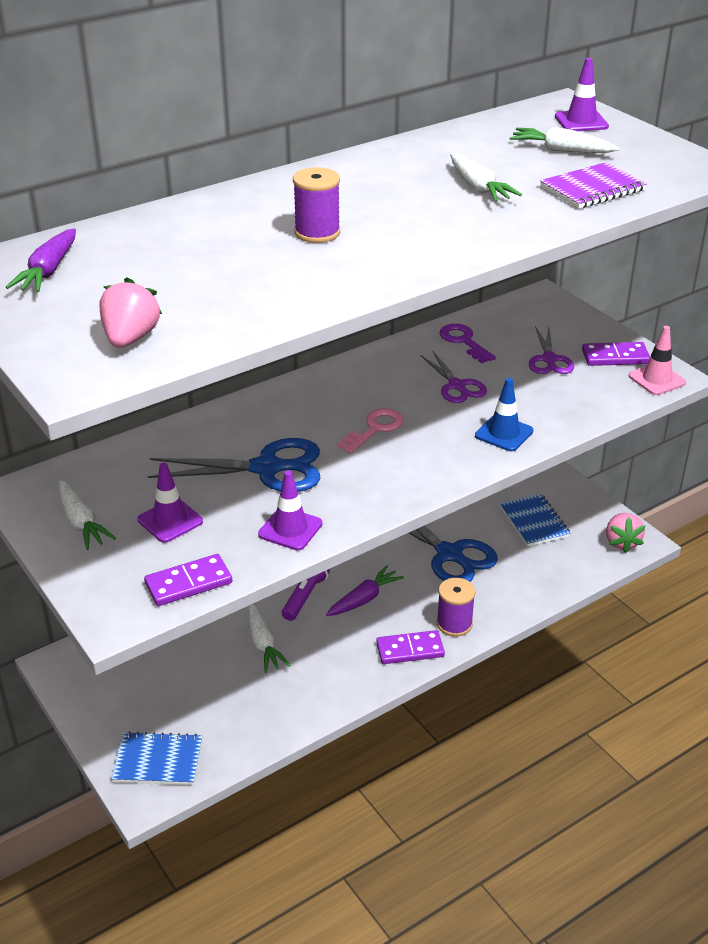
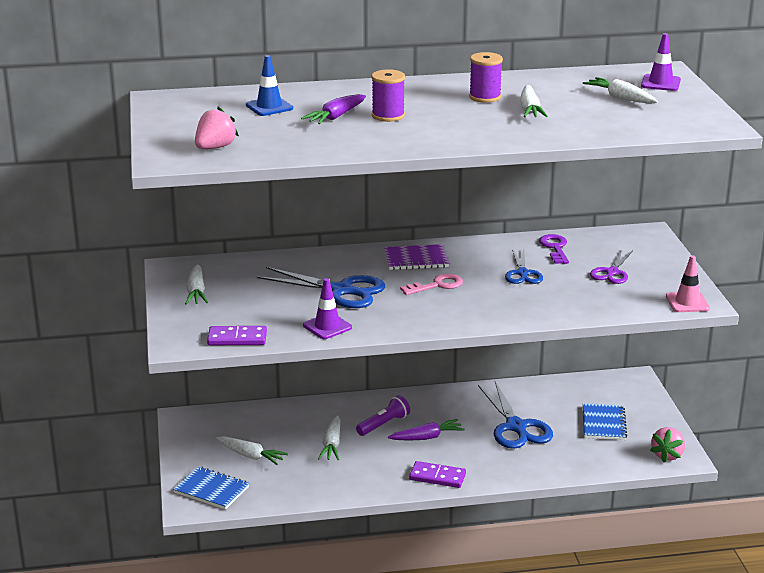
camera: 25 degrees right, 10 degrees down
(48, 271) = (201, 107): purple carrot -> purple carrot (336, 117)
(170, 521) = (252, 304): purple traffic cone -> none
(176, 693) = (250, 456): none -> white carrot
(454, 624) = (484, 470): purple spool -> purple spool (485, 97)
(456, 386) = (522, 273): purple scissors -> blue scissors
(504, 433) = (530, 308): blue traffic cone -> blue traffic cone (269, 107)
(592, 188) = (613, 123): purple notebook -> purple notebook (416, 259)
(615, 357) = (668, 282): purple domino -> none

